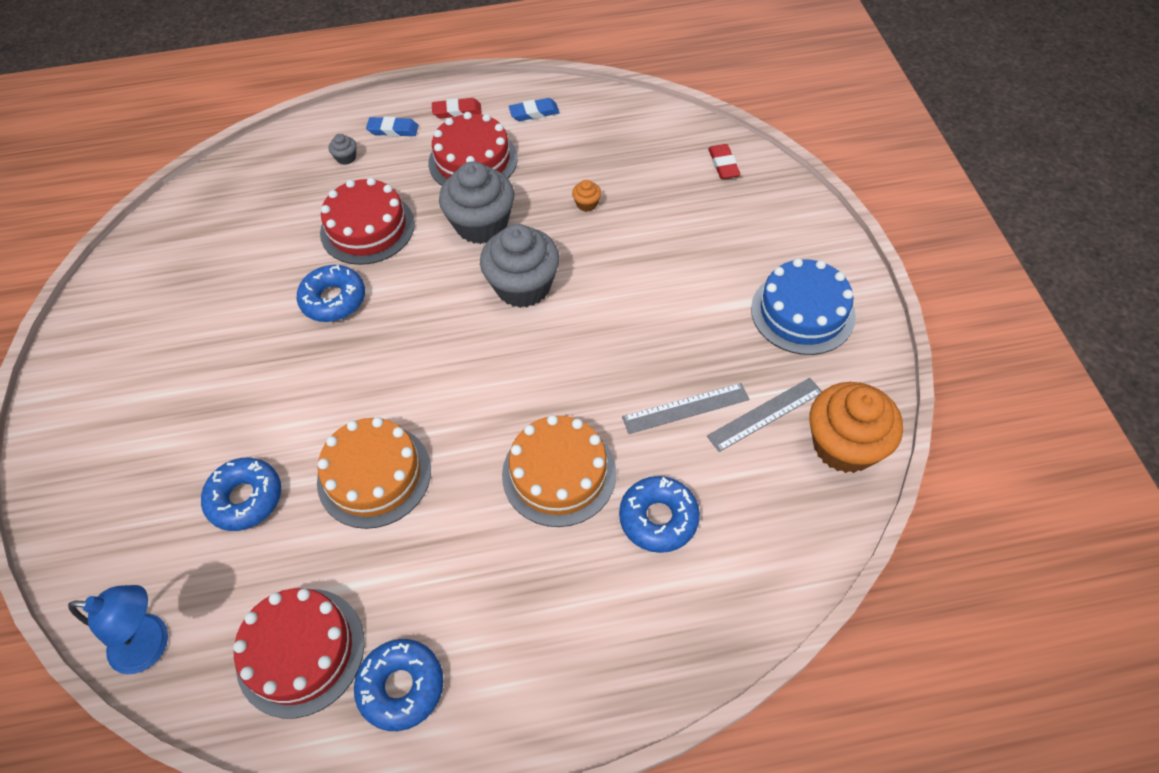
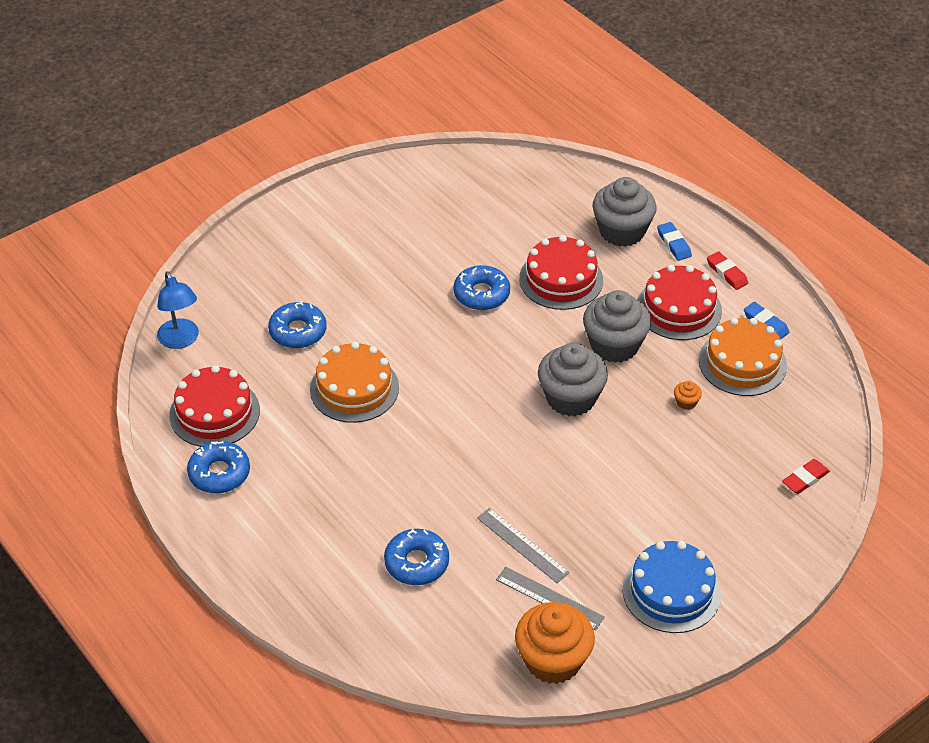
camera: 60 degrees right, 10 degrees down
(346, 158) = (622, 231): grey cupcake -> grey cupcake, size x2.50
(559, 473) = (418, 490): orange cake -> orange cake (742, 363)

